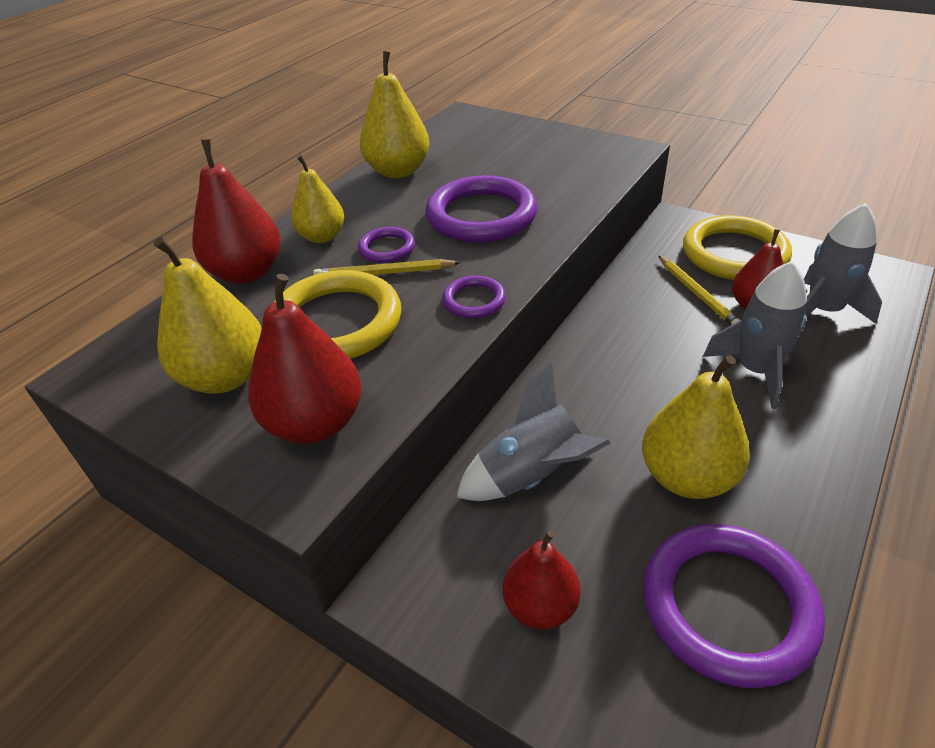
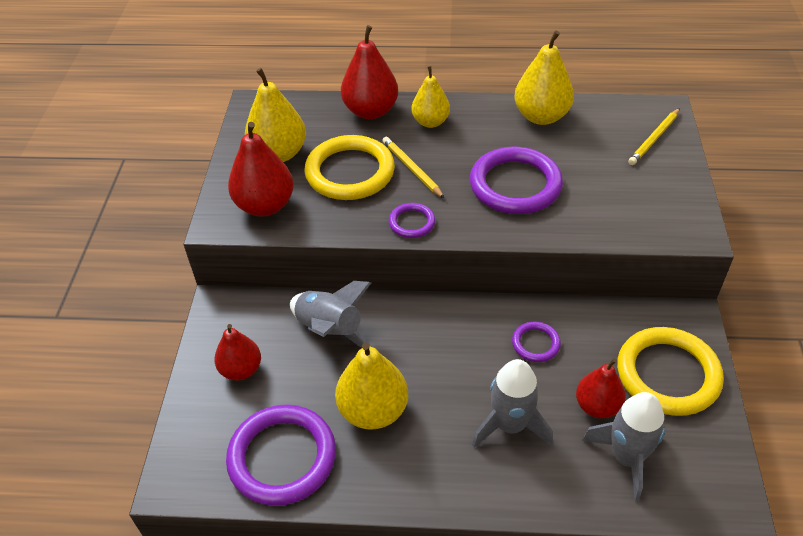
camera: 60 degrees right, 5 degrees up
(387, 248) = (439, 157): purple ring -> purple ring (535, 343)
(697, 294) = (585, 363): yellow pencil -> yellow pencil (654, 138)

